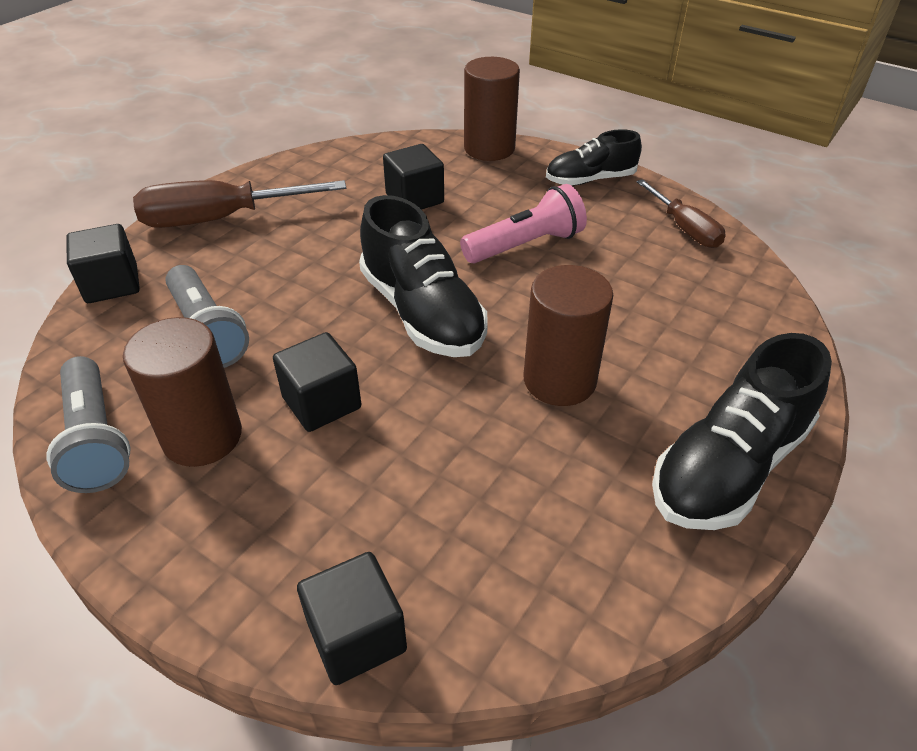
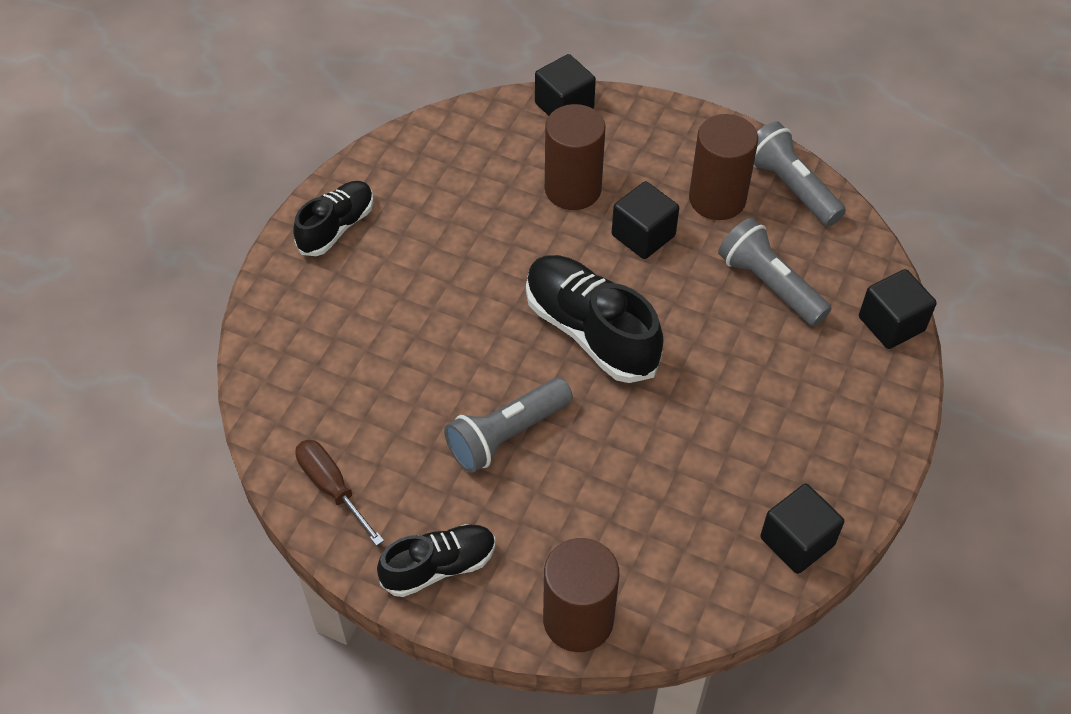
camera: 170 degrees right, 10 degrees up
(221, 219) = (846, 428): brown screwdriver -> none
(414, 198) = (646, 496): black cube -> black cube (797, 541)
(525, 245) = (507, 435): pink flashlight -> grey flashlight
(559, 380) = (461, 279): brown cylinder -> brown cylinder (573, 189)
(729, 466) = (336, 227): black shoe -> black shoe, size x0.62

